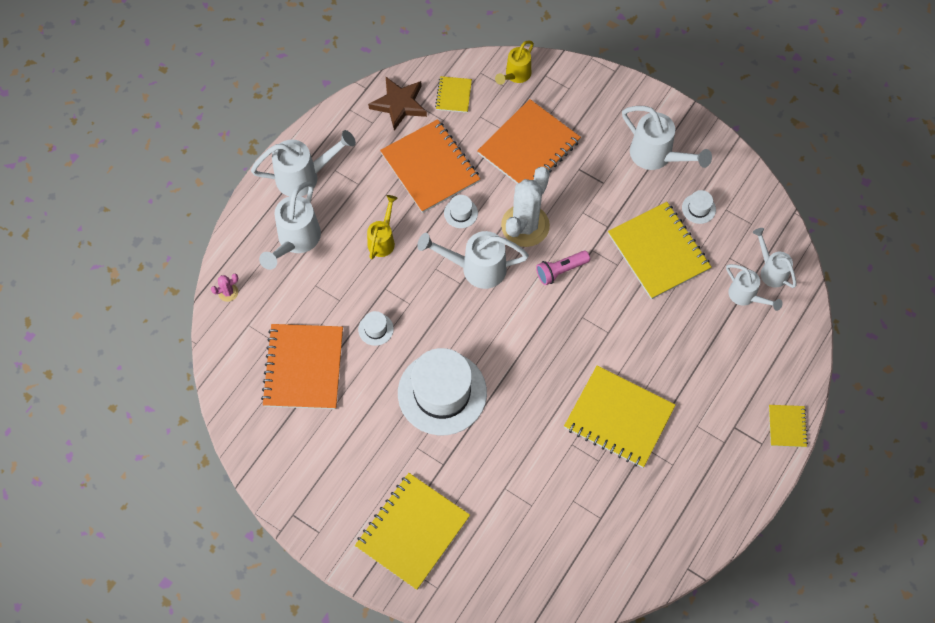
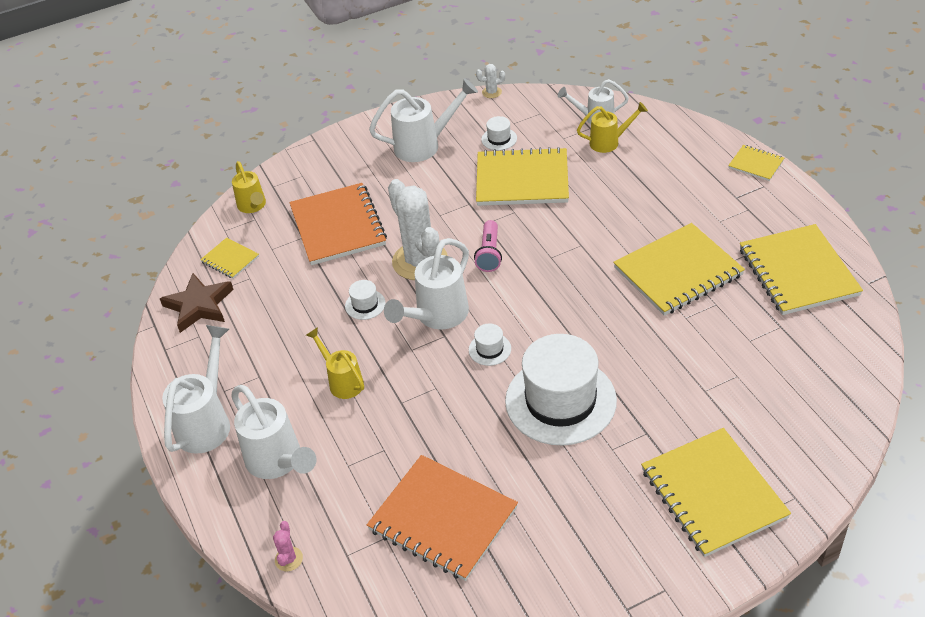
camera: 55 degrees left, 20 degrees down
(375, 329) = (444, 430): white hat -> white hat (489, 349)
(430, 167) = (293, 309): orange notebook -> none
(669, 509) = (798, 272): none -> yellow notebook
(746, 296) = (609, 142): white watering can -> yellow watering can
(756, 171) = (491, 92): none -> white cactus

